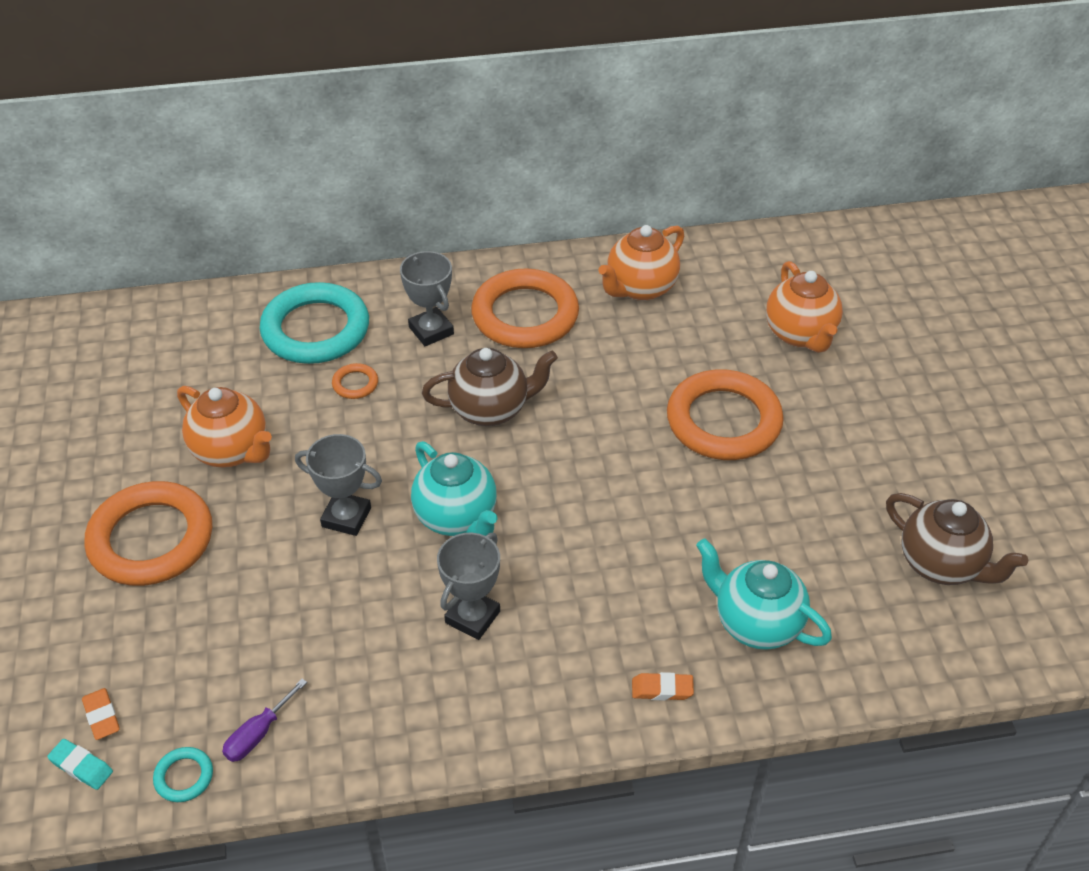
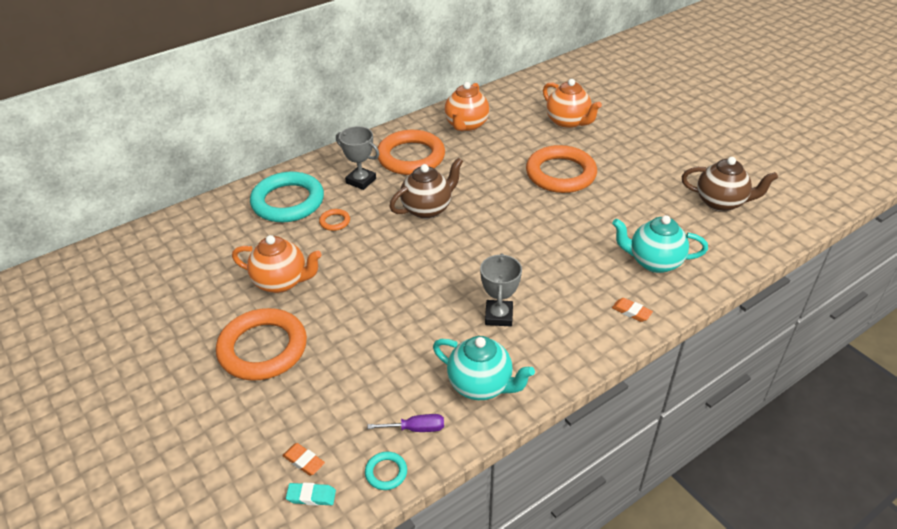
camera: 25 degrees left, 5 degrees down
(258, 734) = (416, 428): purple screwdriver -> purple screwdriver turned 105 degrees counterclockwise
(346, 517) = (382, 292): grey trophy -> none
(457, 518) = (450, 269): turquoise teapot -> turquoise teapot (481, 385)
(662, 689) = (631, 312): orange eraser -> orange eraser turned 60 degrees clockwise

